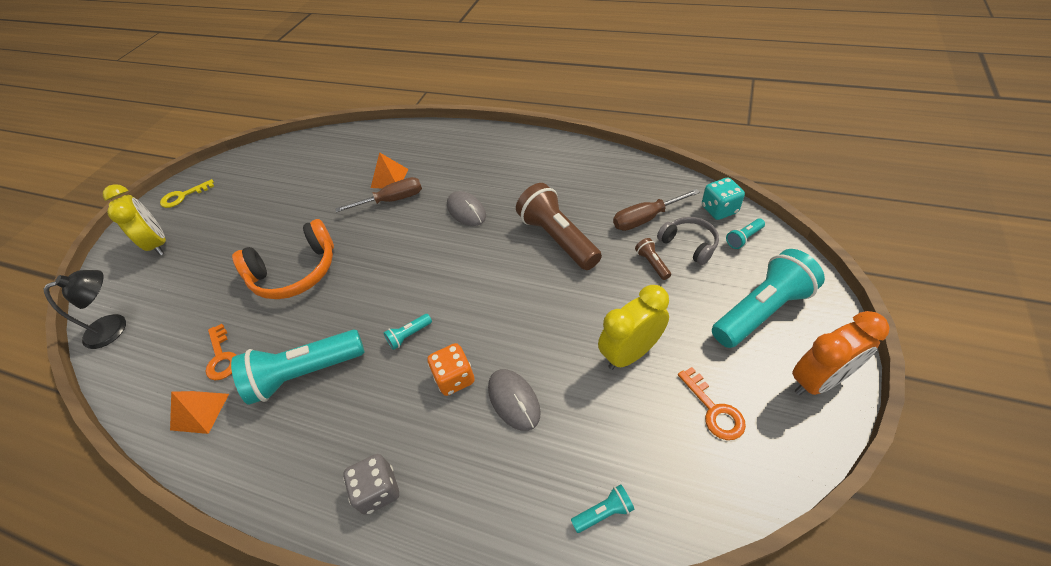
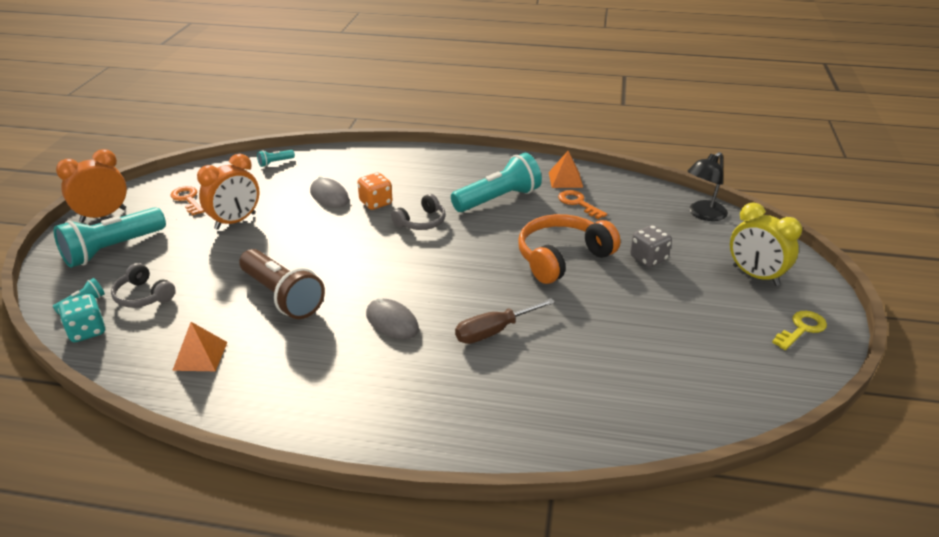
camera: 165 degrees right, 15 degrees down
(378, 490) = (414, 161): grey dice -> grey dice (648, 258)
(389, 178) = (514, 361): orange pyramid -> orange pyramid (200, 356)
(409, 335) = (421, 222): turquoise flashlight -> grey headphones
(630, 353) = (235, 221): yellow clock -> orange clock
(645, 219) = (177, 319): brown screwdriver -> none
(652, 263) = (190, 278): brown flashlight -> none

